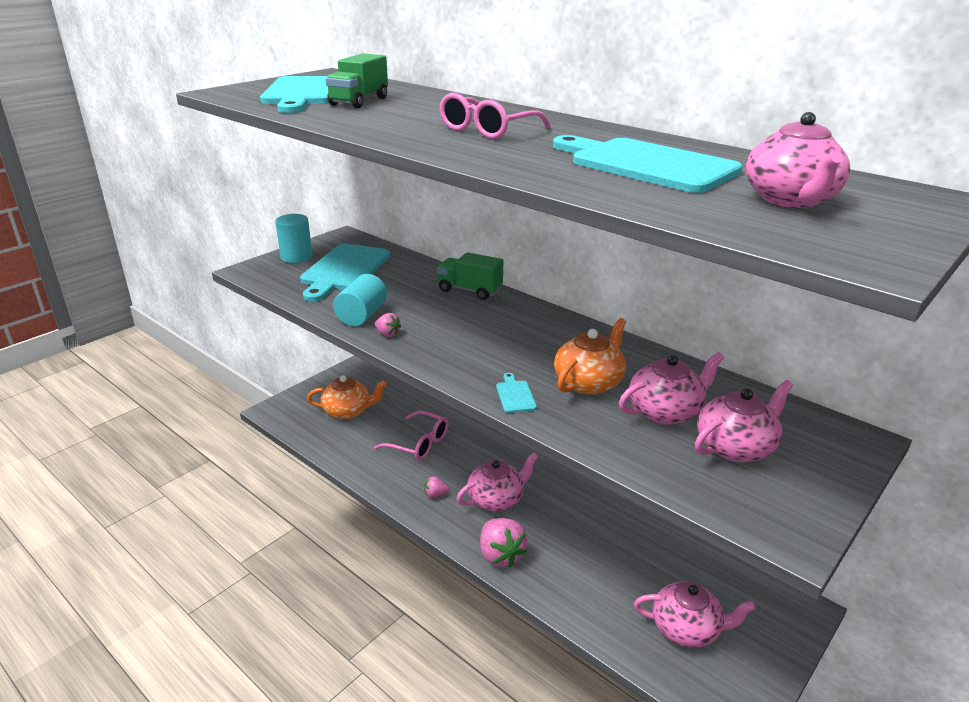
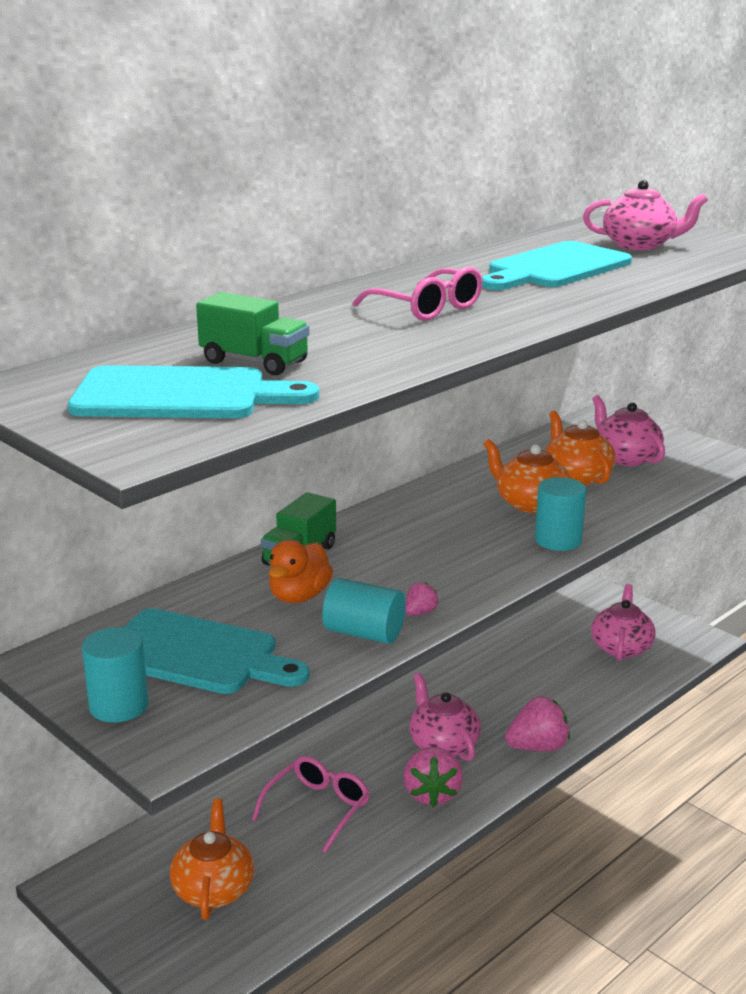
camera: 85 degrees left, 5 degrees down
(412, 293) = (299, 596): none -> orange duck
(435, 494) = (432, 794): pink strawberry -> pink strawberry, size x2.04
(515, 395) = (558, 540): turquoise cutting board -> turquoise cylinder
(665, 411) = (577, 476): pink teapot -> orange teapot

